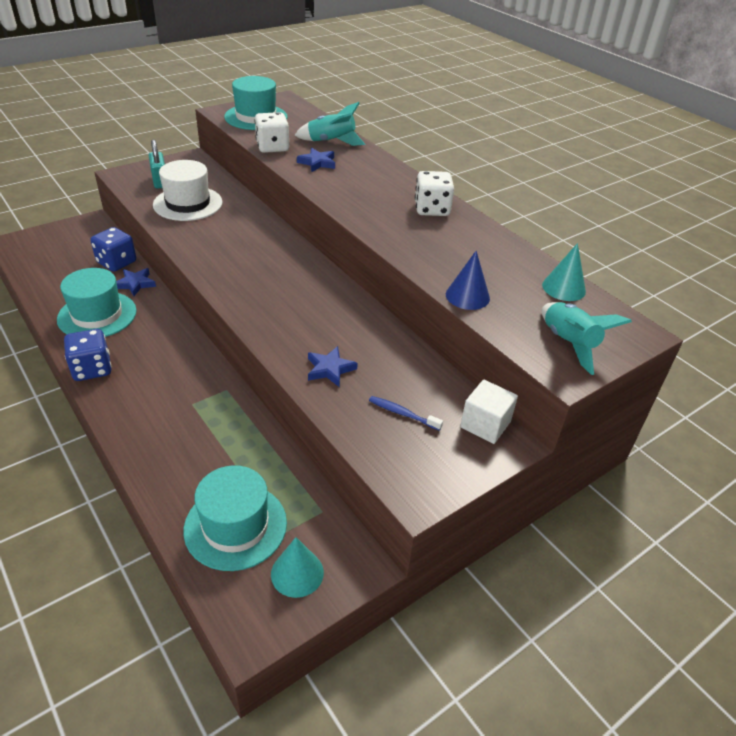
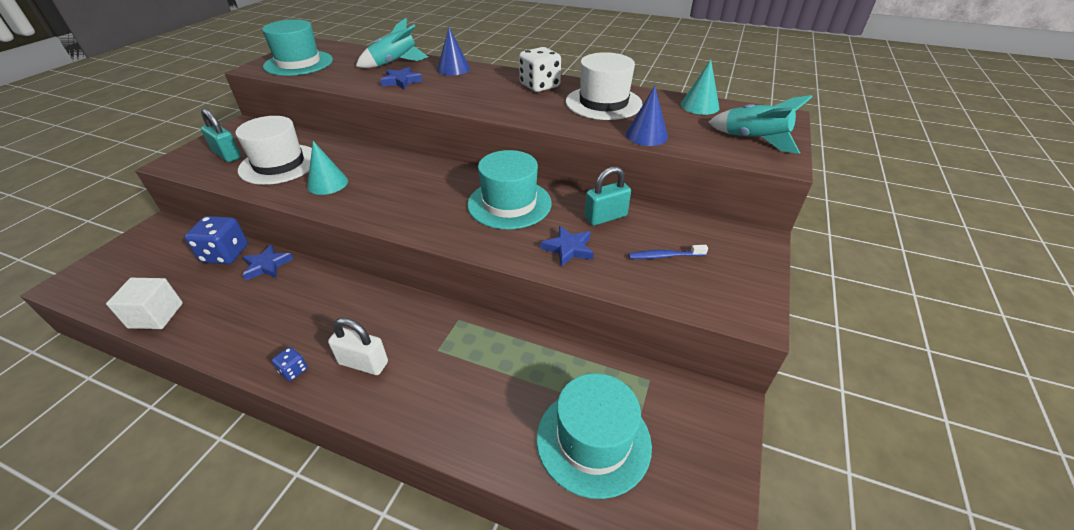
camera: 30 degrees left, 0 degrees up
(92, 369) = (293, 370): blue dice -> blue dice, size x0.49
(97, 315) = (249, 314): turquoise hat -> turquoise hat (509, 204)
(137, 387) = (363, 363): none -> white padlock
(272, 147) = (343, 81): white dice -> none
(297, 573) = (687, 448): turquoise cone -> turquoise cone (327, 183)
(375, 164) = (453, 69): none -> blue cone
(391, 358) = (605, 217): none -> turquoise padlock
(470, 248) = (603, 103): none -> white hat
(485, 424) = (728, 234): white cube -> white cube (156, 315)

